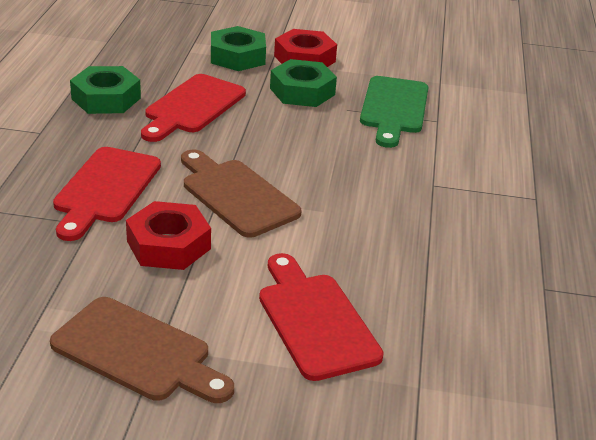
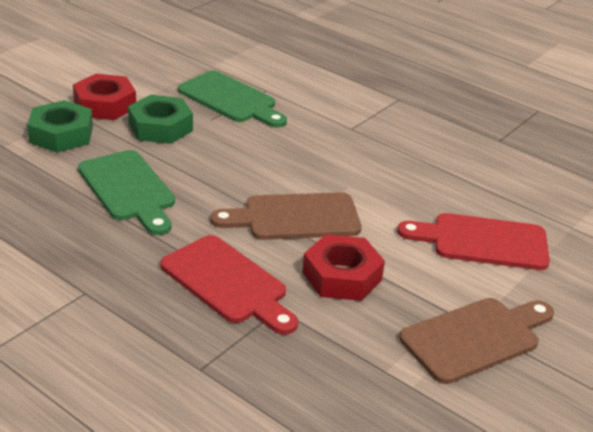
camera: 60 degrees left, 0 degrees up
(106, 98) = (59, 232): green nut -> none
(192, 107) = (128, 189): red cutting board -> green cutting board

